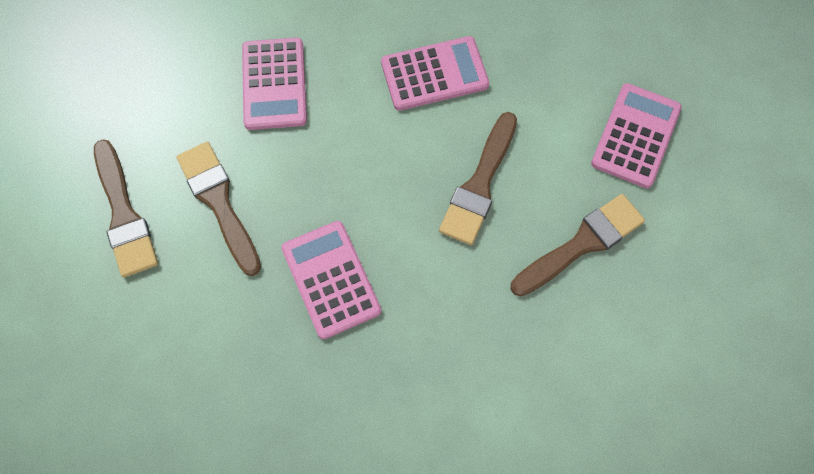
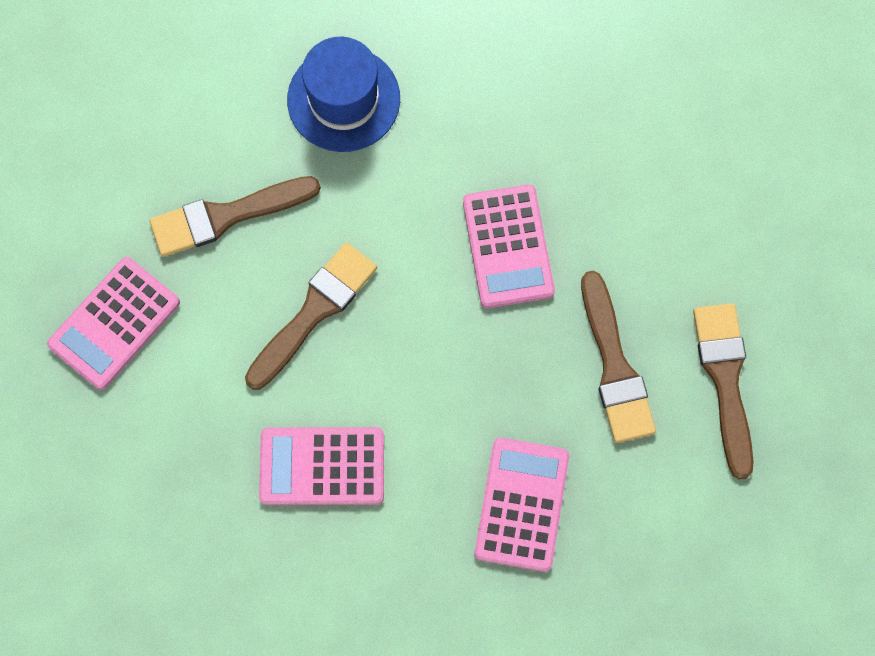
camera: 165 degrees left, 5 degrees up
(518, 379) = (343, 99): none -> blue hat

